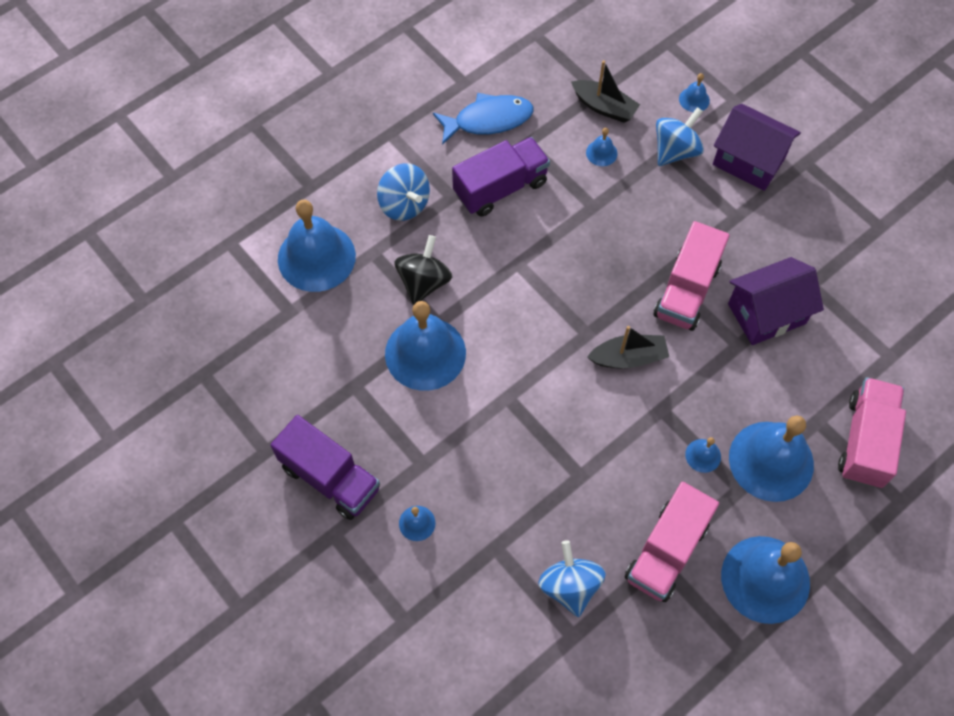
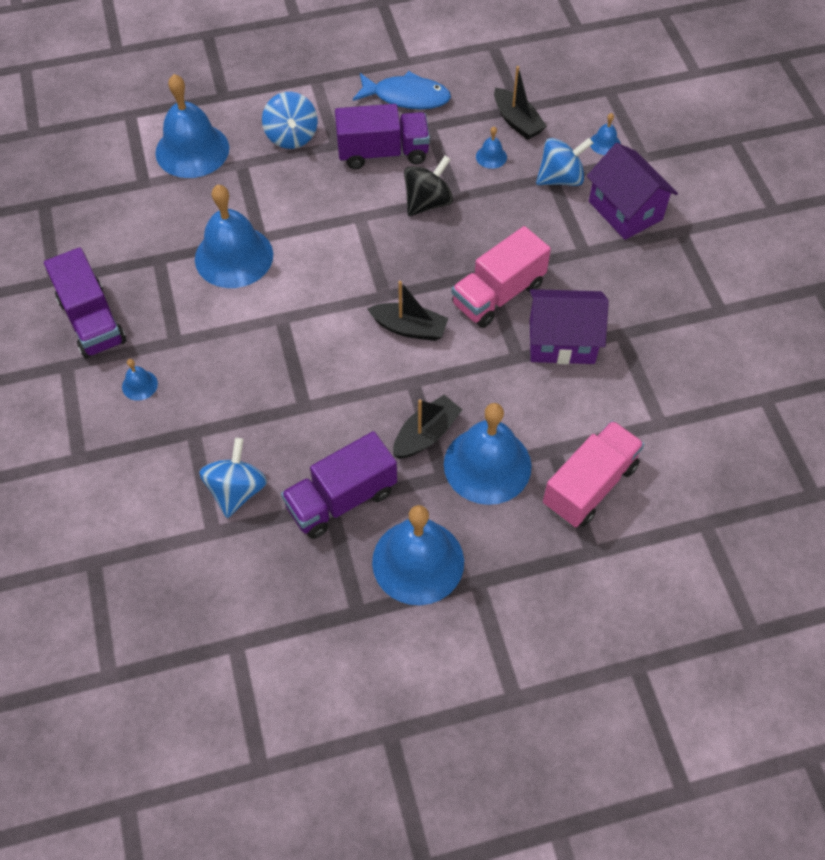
camera: 25 degrees right, 5 degrees down
(424, 282) = (269, 201): black spinning top -> black spinning top (427, 202)
(666, 551) = (341, 499): pink truck -> purple truck
(703, 455) = (426, 434): blue bell -> black boat

